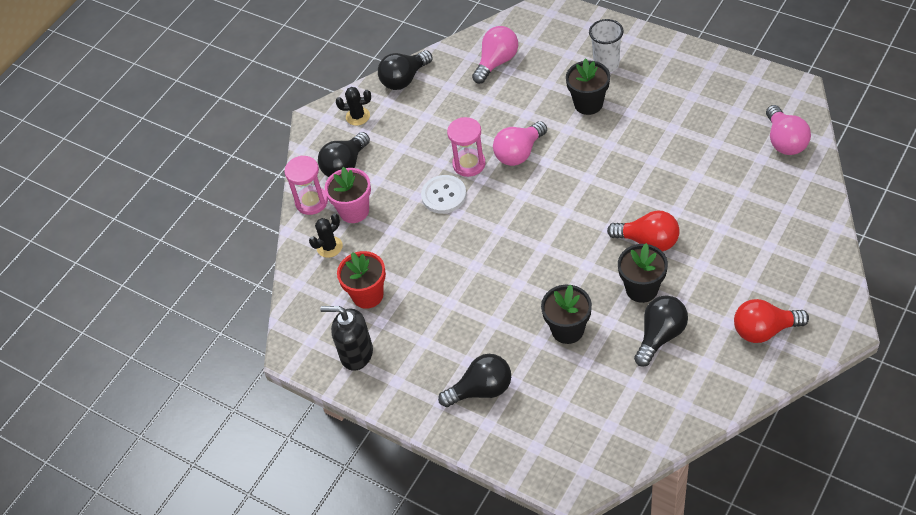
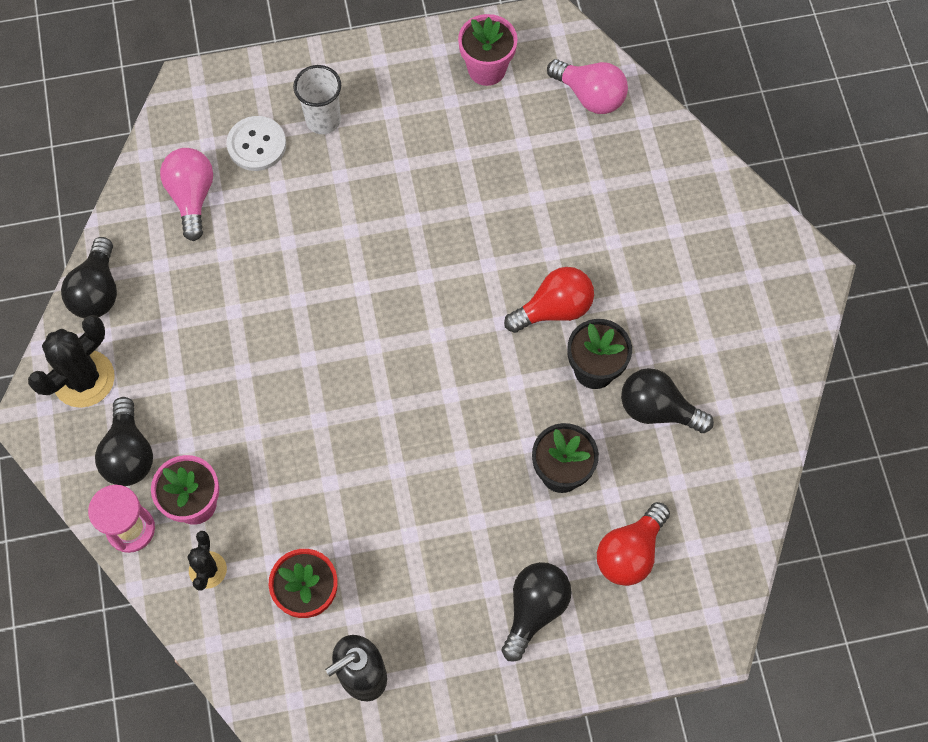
camera: 50 degrees left, 15 degrees up
(357, 116) = (84, 379): black cactus -> black cactus, size x1.72
(444, 195) = (284, 409): white button -> white button (256, 145)
(469, 164) = (277, 350): pink hourglass -> none
(519, 153) = (322, 297): pink light bulb -> none
(588, 104) = (346, 183): black flower pot -> none
(660, 336) = (657, 409): black light bulb -> black light bulb turned 60 degrees counterclockwise
(731, 91) = (487, 69): none -> pink flower pot
(764, 330) = (747, 329): red light bulb -> red light bulb (630, 552)

